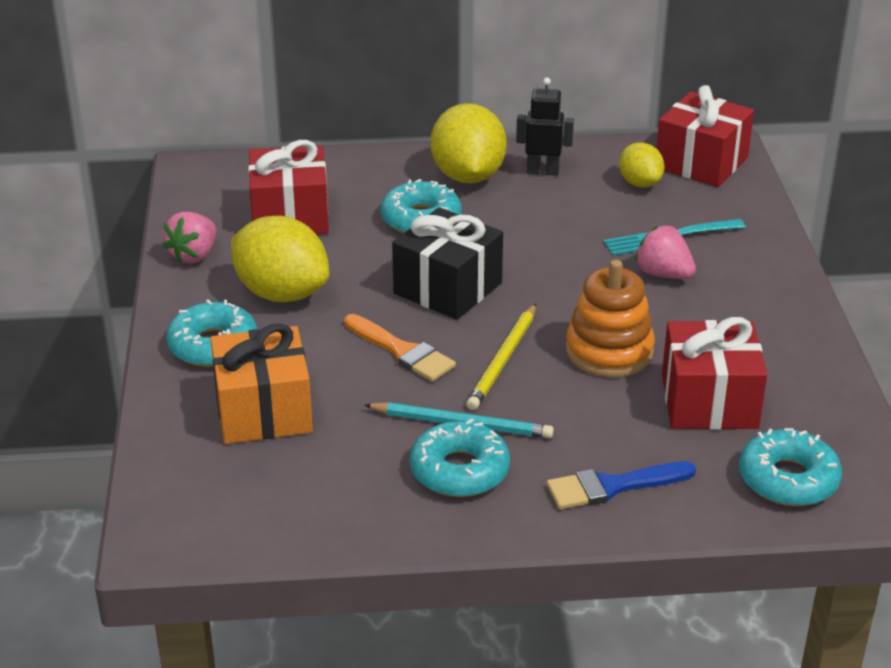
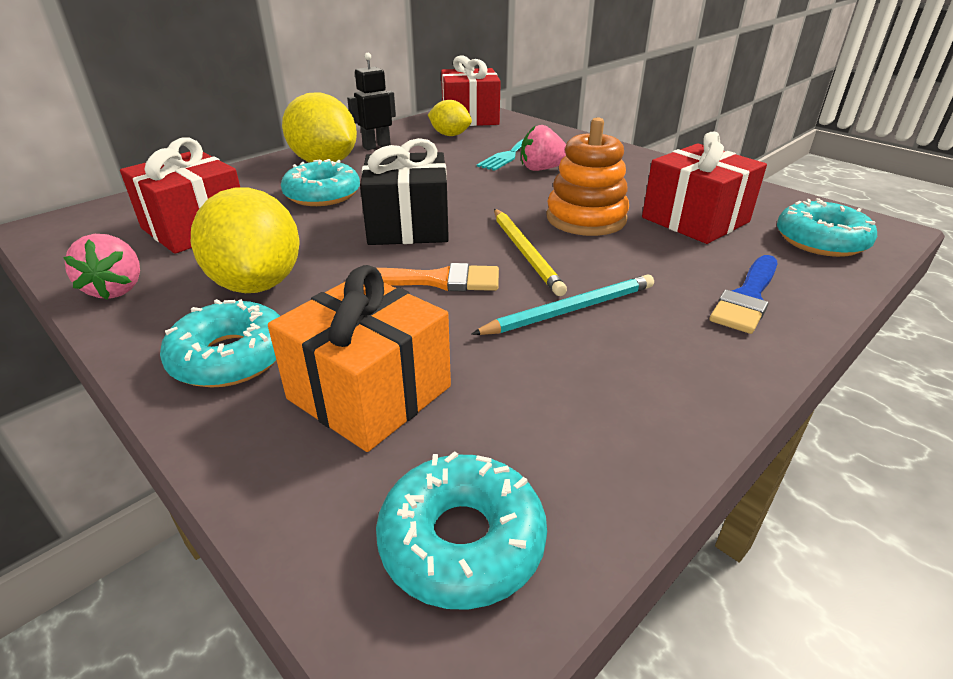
camera: 40 degrees left, 0 degrees up
(282, 293) = (257, 283): yellow lemon -> yellow lemon turned 75 degrees clockwise
(459, 471) = (630, 347): turquoise donut -> turquoise donut (462, 541)

